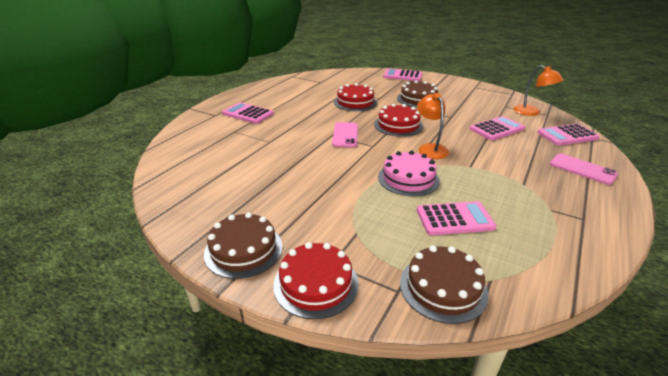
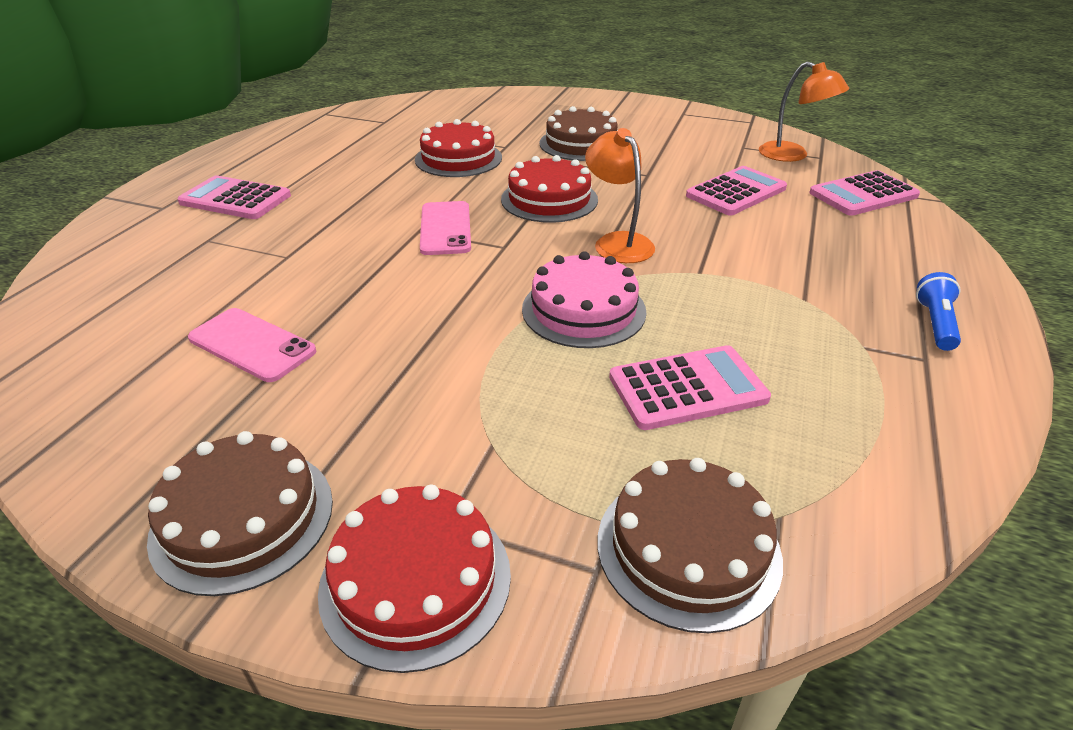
camera: 10 degrees left, 5 degrees up
(402, 76) = (544, 99): pink calculator -> none
(582, 169) = (903, 258): pink phone -> pink phone (252, 345)
(592, 202) = (935, 323): none -> blue flashlight

